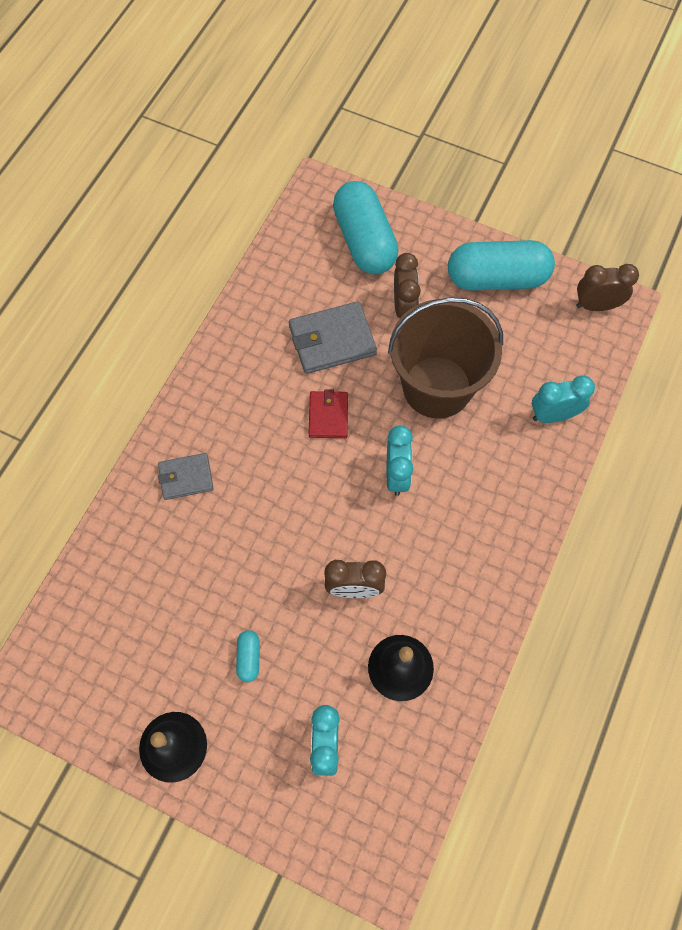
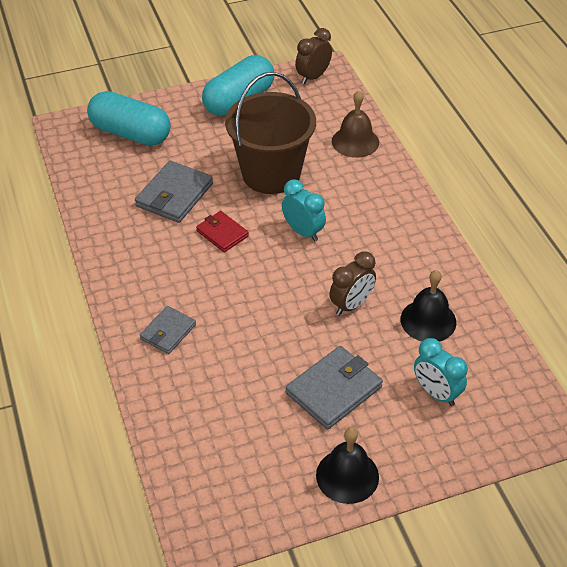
camera: 45 degrees left, 20 degrees down
(249, 658) = (334, 390): turquoise capsule -> grey wallet
(404, 307) = (199, 149): brown clock -> none
(553, 415) = (355, 141): turquoise clock -> brown bell

